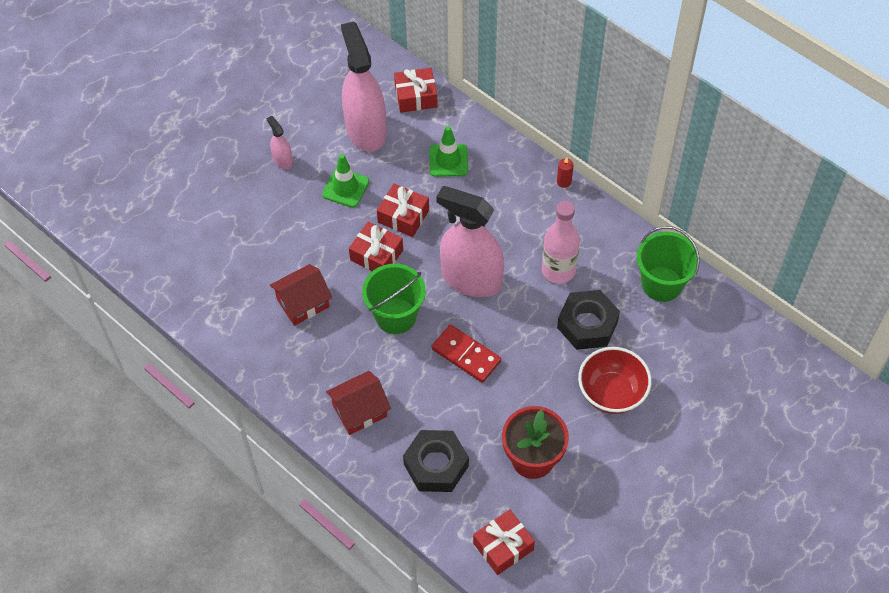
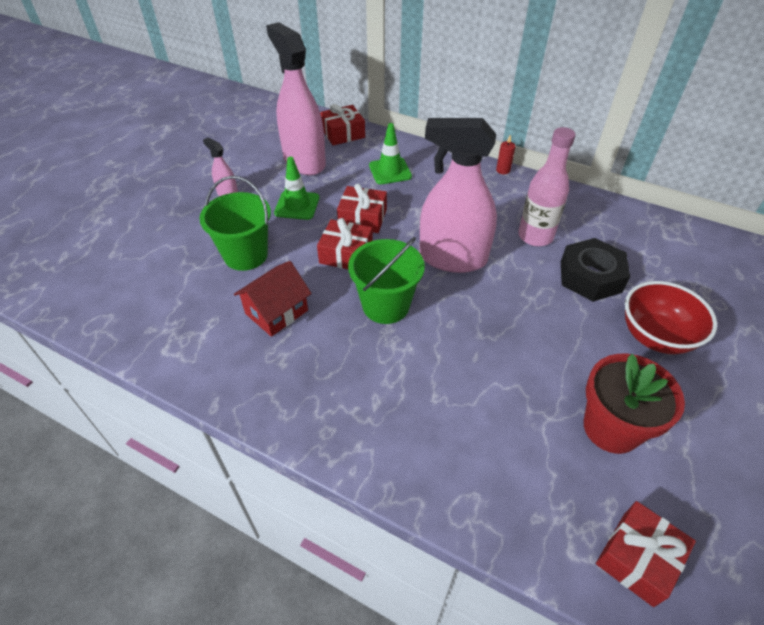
camera: 15 degrees left, 10 degrees down
(359, 411) = (377, 416): red house -> none
(436, 465) = (498, 463): black nut -> none
(466, 355) = (479, 329): red domino -> none
(662, 284) = (639, 230): green bucket -> green bucket (246, 255)

